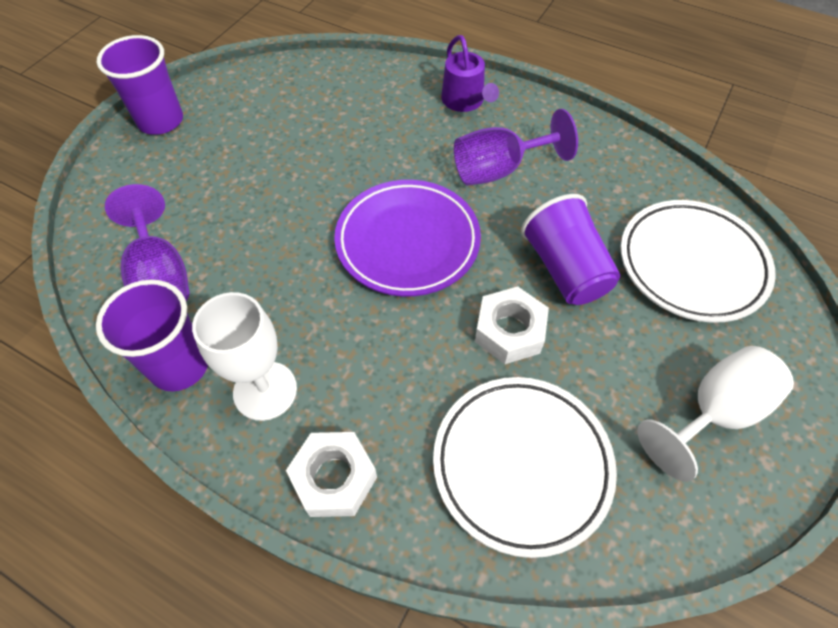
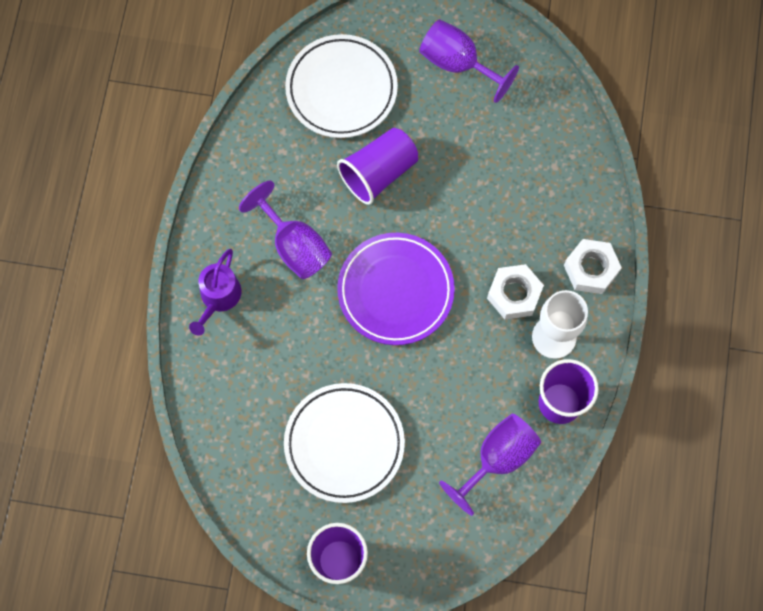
camera: 110 degrees left, 15 degrees up
(465, 101) = (218, 298): purple watering can -> purple watering can turned 150 degrees clockwise
(509, 331) = (446, 197): white nut -> white nut (514, 294)
(521, 465) = (538, 165): white plate -> white plate (344, 444)
(714, 413) = (458, 63): white goblet -> purple goblet

